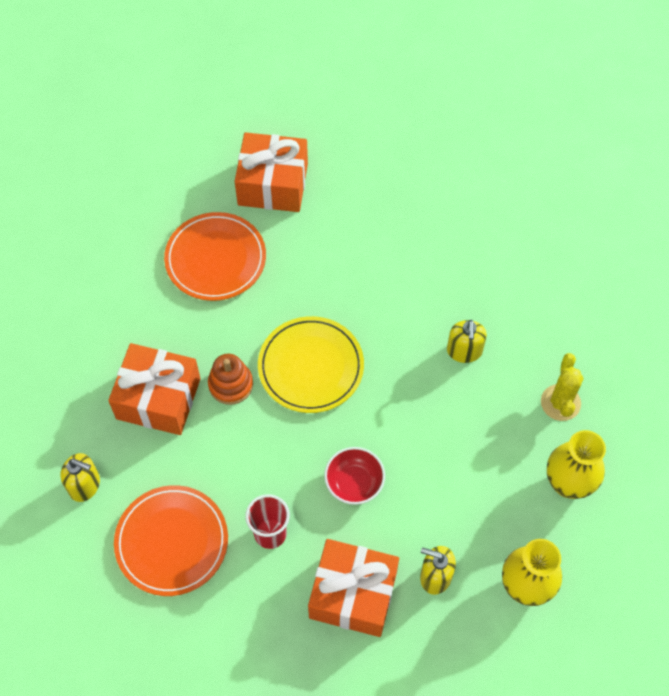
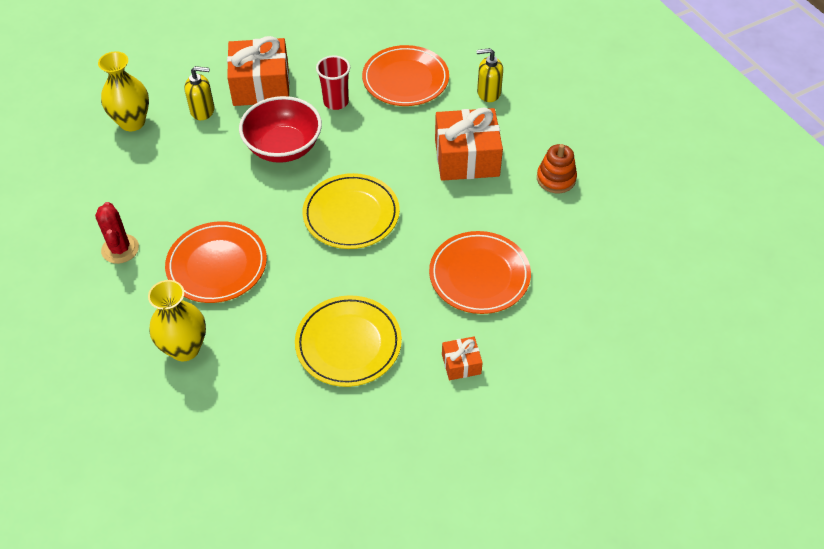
camera: 160 degrees right, 10 degrees down
(230, 384) = (413, 183): orange stacking toy -> orange stacking toy (556, 179)
(273, 184) = (461, 364): orange gift -> orange gift, size x0.48
(354, 483) = (283, 147): red bowl -> red bowl, size x1.63
(363, 232) = (348, 344): none -> yellow plate
(464, 351) = (217, 265): yellow soap dispenser -> orange plate
(560, 403) = (120, 249): yellow cactus -> red cactus
(568, 483) = (106, 193): yellow vase -> yellow vase (185, 348)

